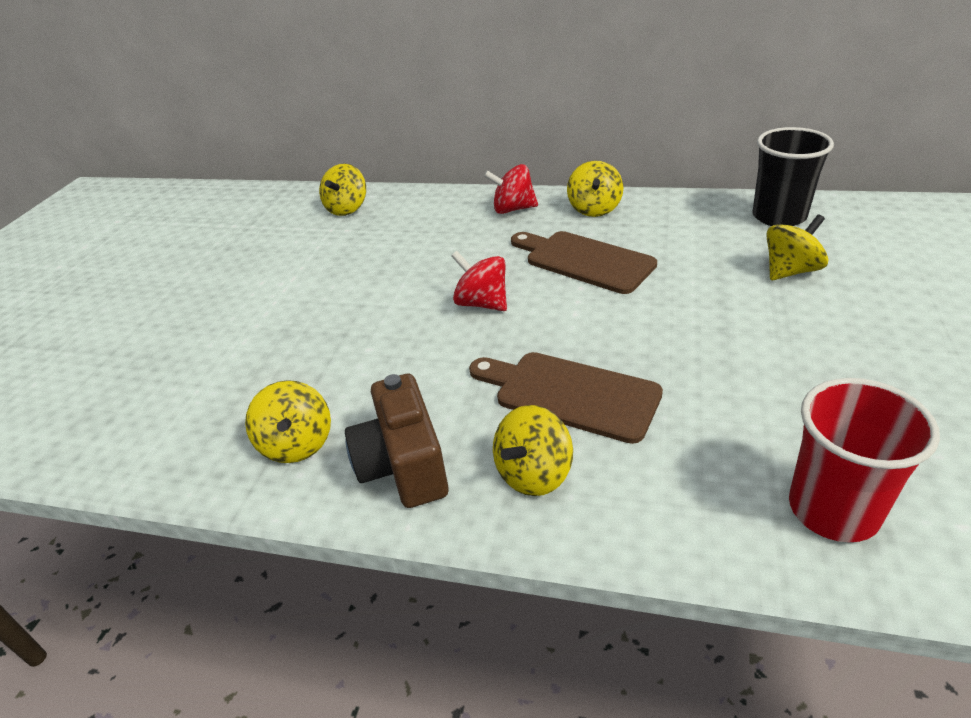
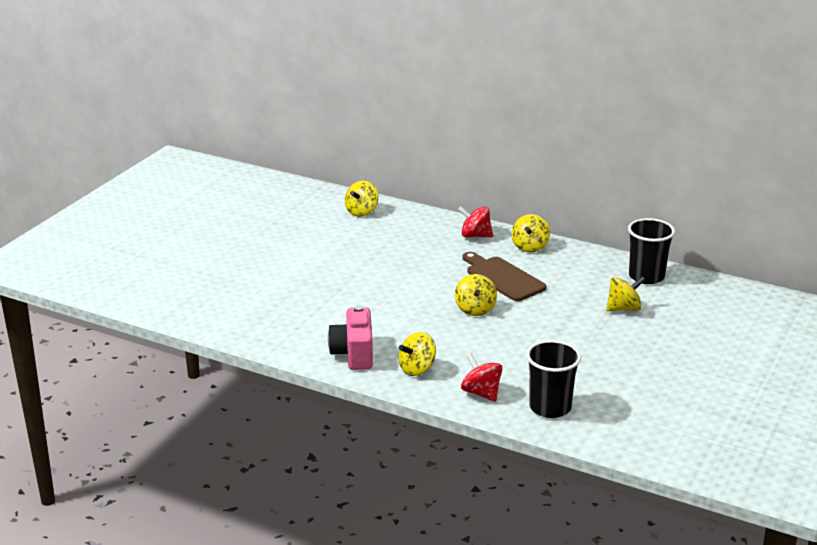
camera: 10 degrees right, 10 degrees down
(297, 444) = (301, 335): yellow spinning top -> yellow spinning top (475, 309)
(403, 466) = (353, 354): brown camera -> pink camera
(482, 303) = (427, 289): red spinning top -> red spinning top (481, 393)
(570, 394) = (453, 342): brown cutting board -> none
(833, 509) = (550, 407): red cup -> black cup

